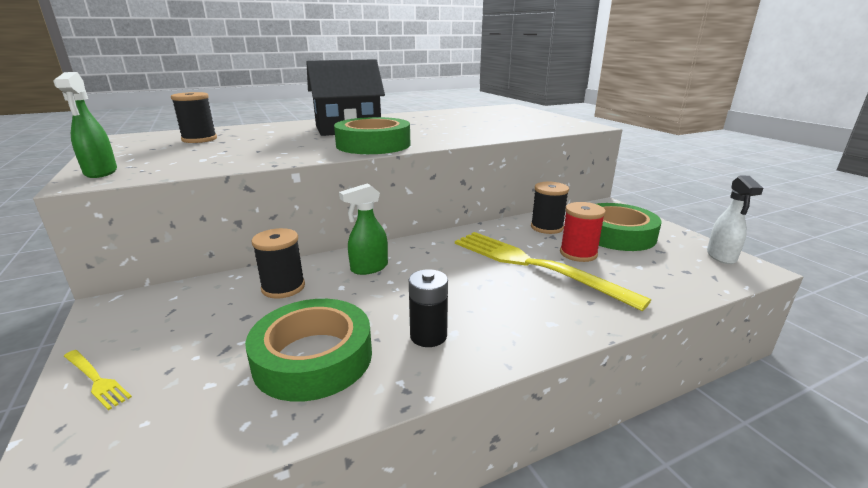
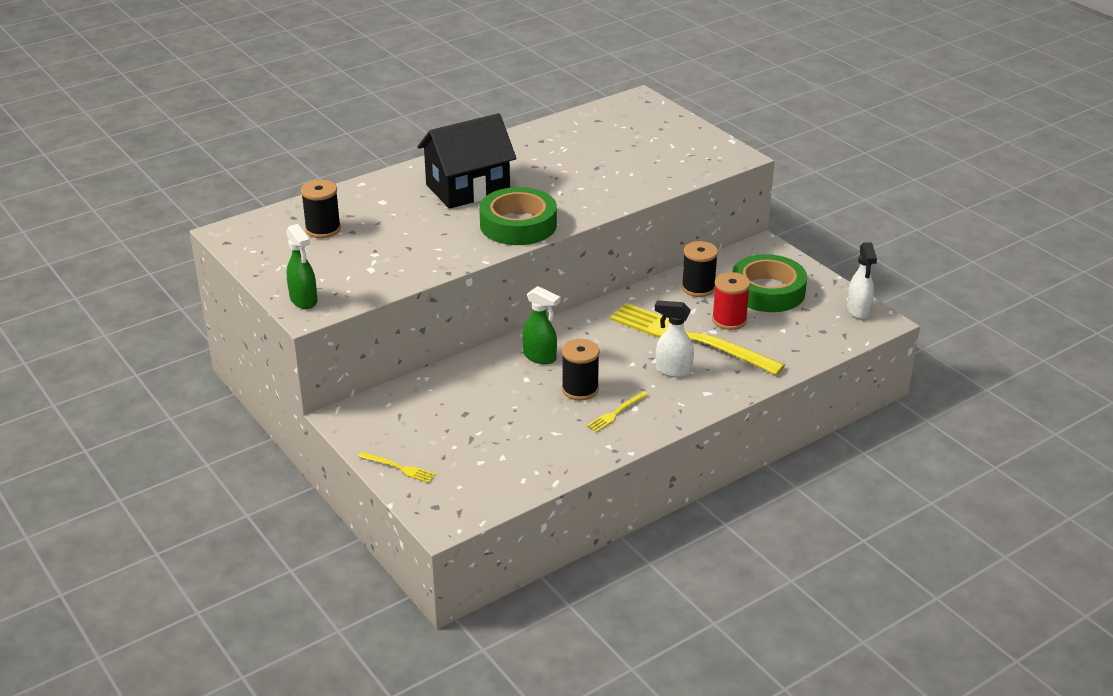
camera: 10 degrees left, 10 degrees up
(283, 287) = (476, 385): black spool -> black spool (580, 389)
(313, 357) = (540, 437): green tape -> none
(369, 268) = (540, 357): green spray bottle -> green spray bottle turned 105 degrees counterclockwise
(428, 336) = (616, 413): black battery -> yellow fork
(511, 294) = (673, 370): none -> white spray bottle

